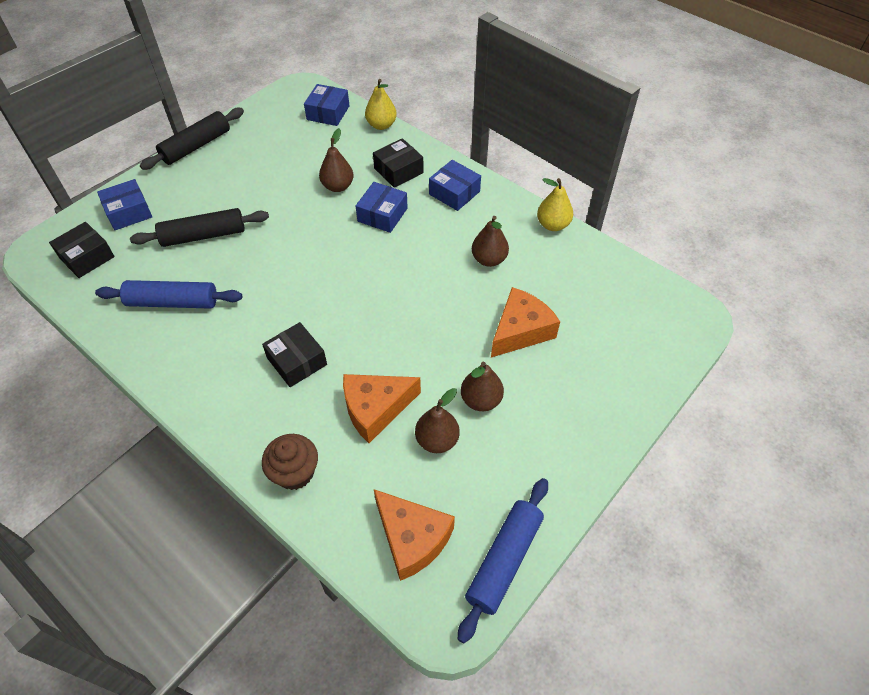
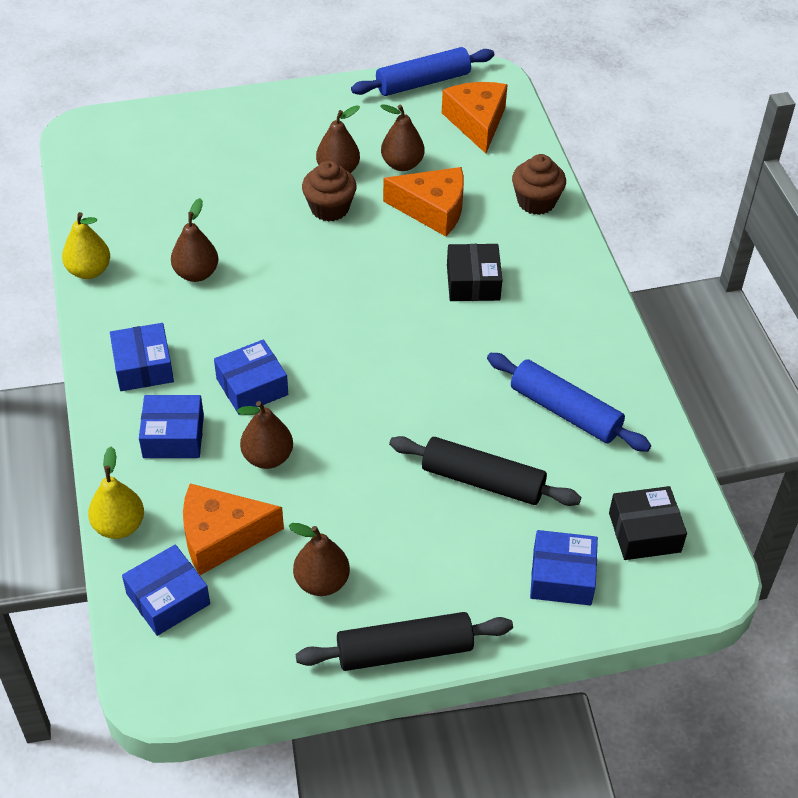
camera: 145 degrees left, 5 degrees down
(259, 151) = (322, 582): none -> brown pear
(398, 171) = (173, 436): black box -> blue box
(453, 360) = (329, 208): none -> brown cupcake
(521, 331) = (244, 199): orange cheese -> orange cheese (221, 536)

